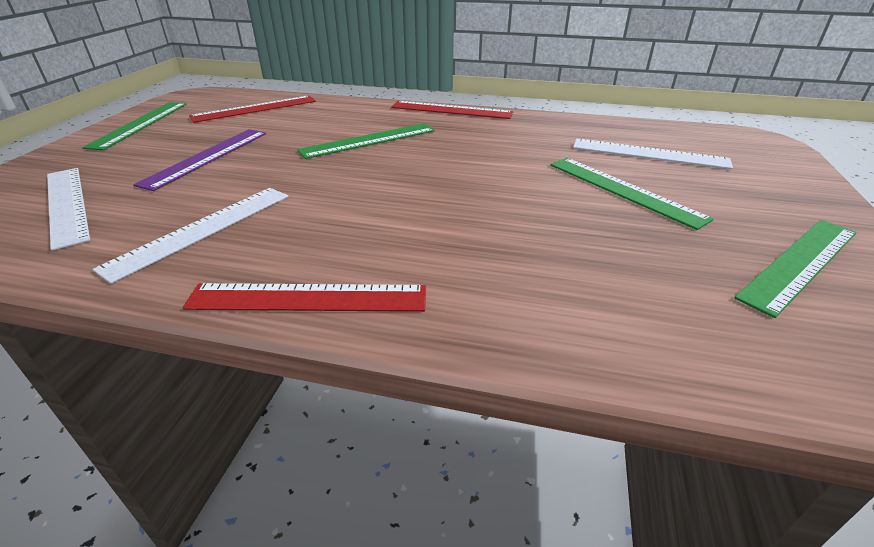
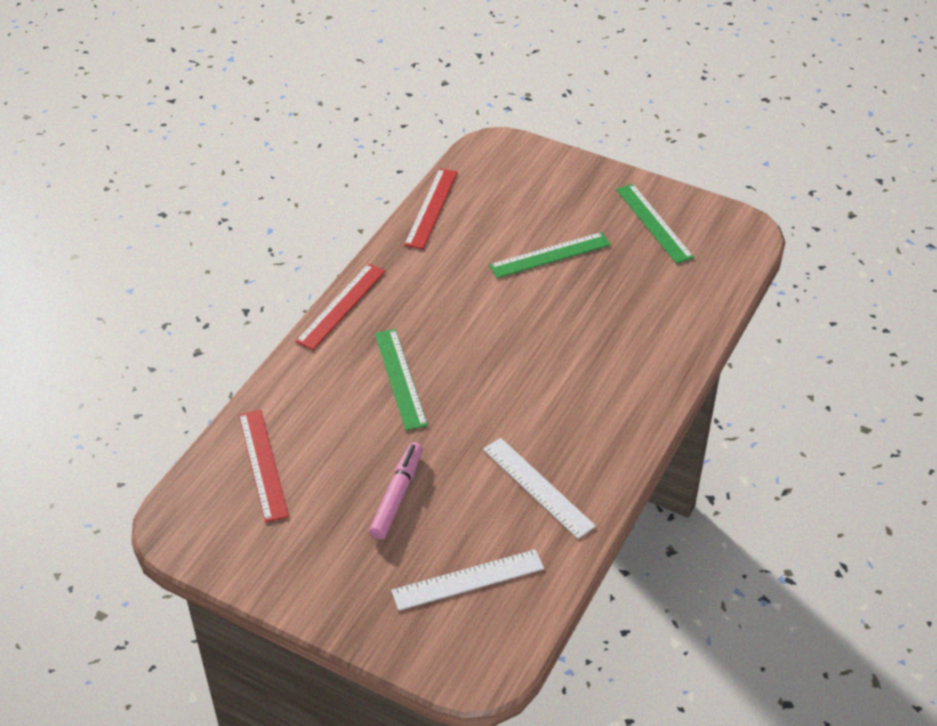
camera: 75 degrees left, 10 degrees up
(140, 124) = (273, 564): green ruler -> none
(207, 157) = (397, 496): purple ruler -> pink marker
(308, 298) = (634, 431): red ruler -> red ruler (431, 208)
(649, 153) = (495, 216): white ruler -> none

